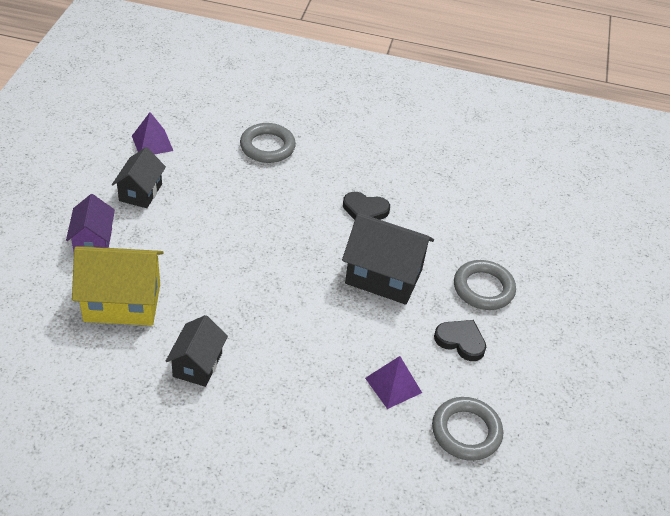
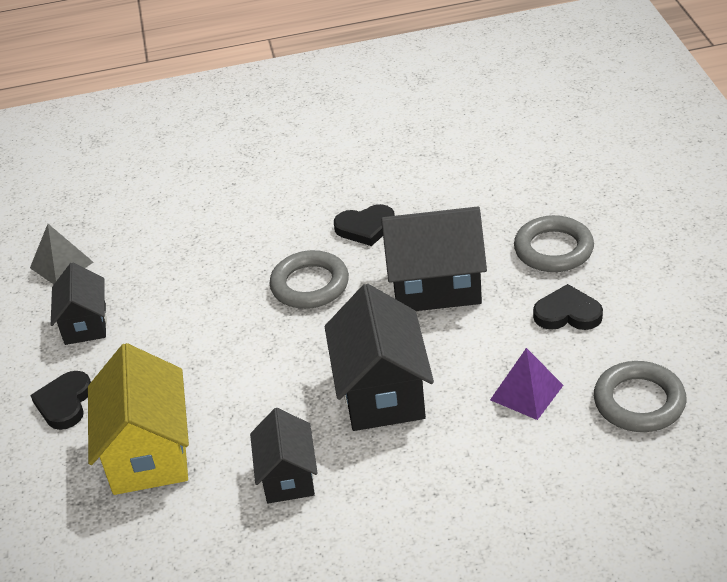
camera: 15 degrees left, 5 degrees down
(93, 242) = (64, 403): purple house -> black heart
(122, 303) = (149, 453): yellow house -> yellow house turned 75 degrees counterclockwise
(152, 143) = (61, 265): purple pyramid -> grey pyramid
(267, 147) = (204, 210): grey ring -> grey ring (310, 285)
(297, 336) = (382, 392): none -> black house

